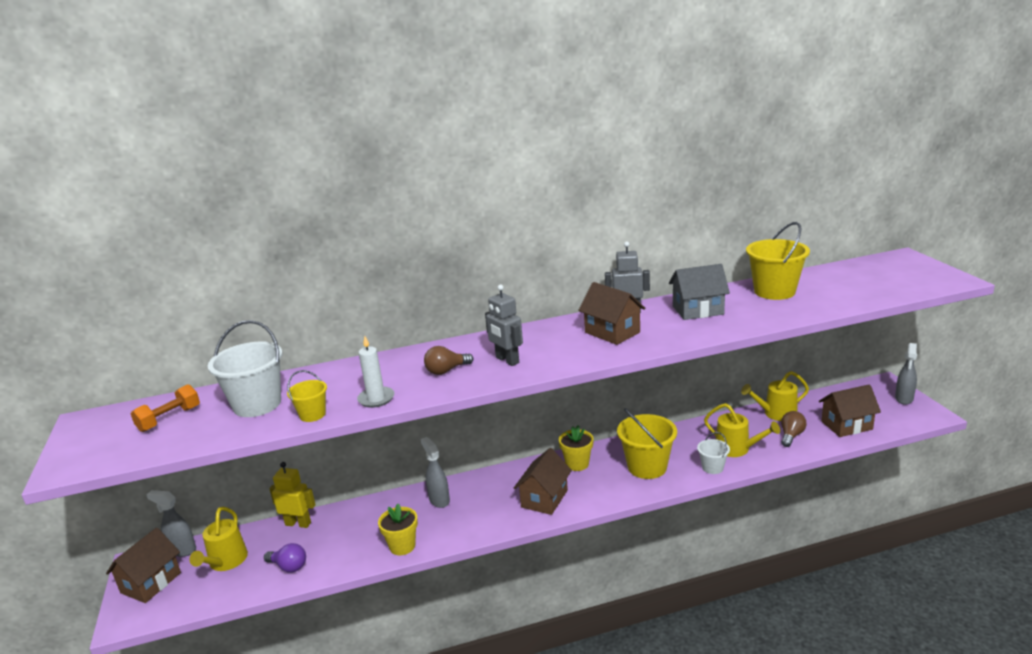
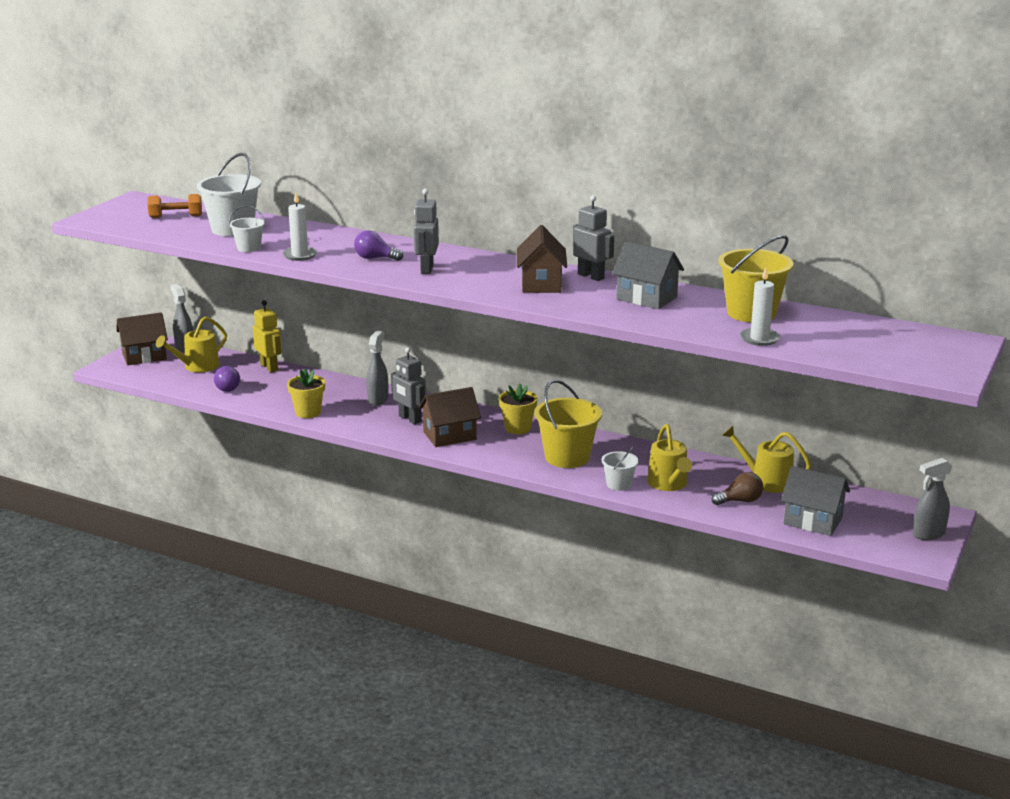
camera: 40 degrees right, 0 degrees up
(312, 415) = (249, 248): yellow bucket -> white bucket
(446, 371) = (375, 258): brown light bulb -> purple light bulb
(491, 502) = (409, 419): none -> grey robot
(823, 305) = (759, 339): none -> white candle
(846, 425) = (812, 521): brown house -> grey house

